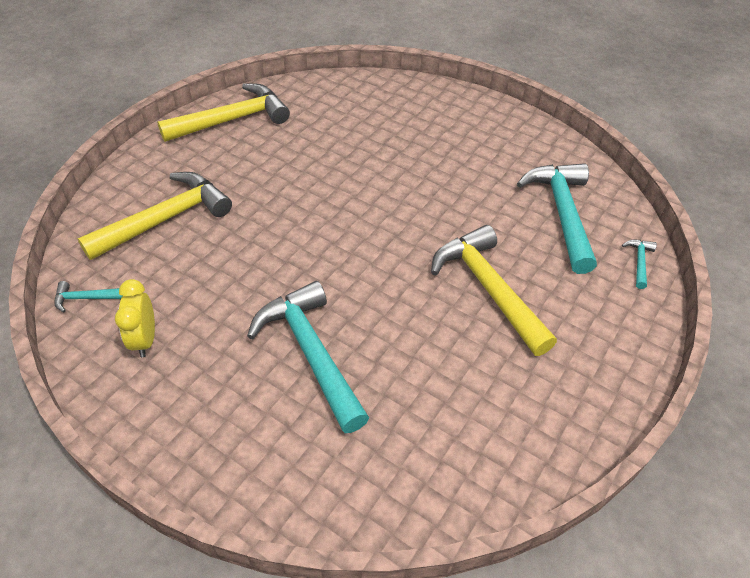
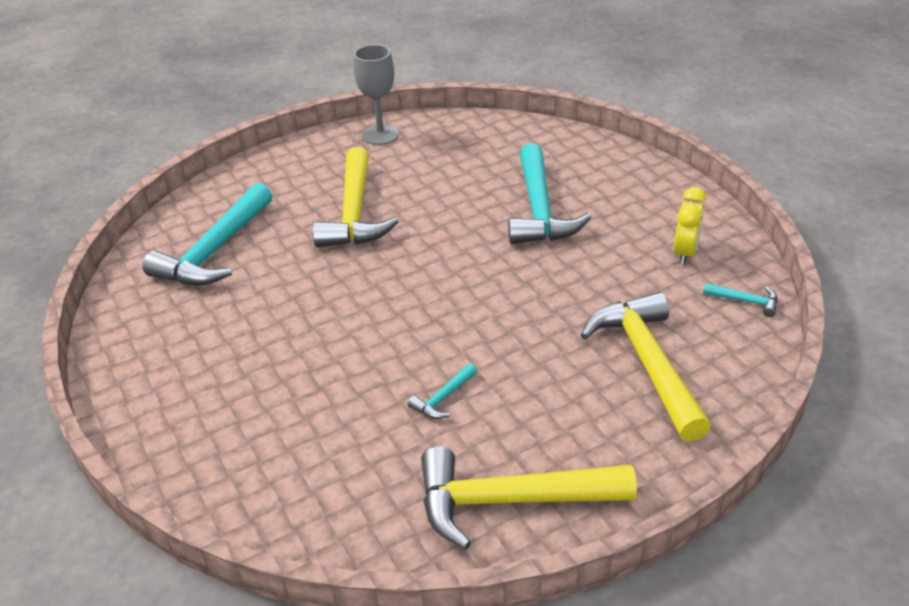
camera: 150 degrees left, 10 degrees down
(166, 219) = (647, 363): yellow hammer -> yellow hammer turned 90 degrees clockwise
(568, 421) = (380, 135): none -> grey goblet
(639, 262) = (204, 198): turquoise hammer -> turquoise hammer (443, 398)

